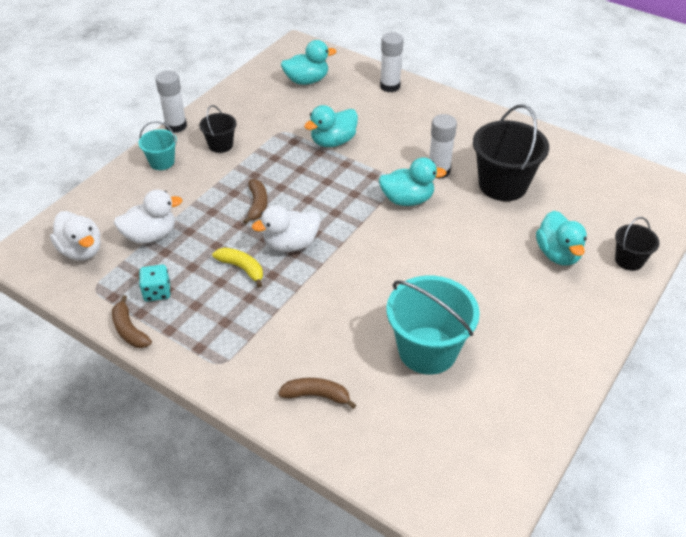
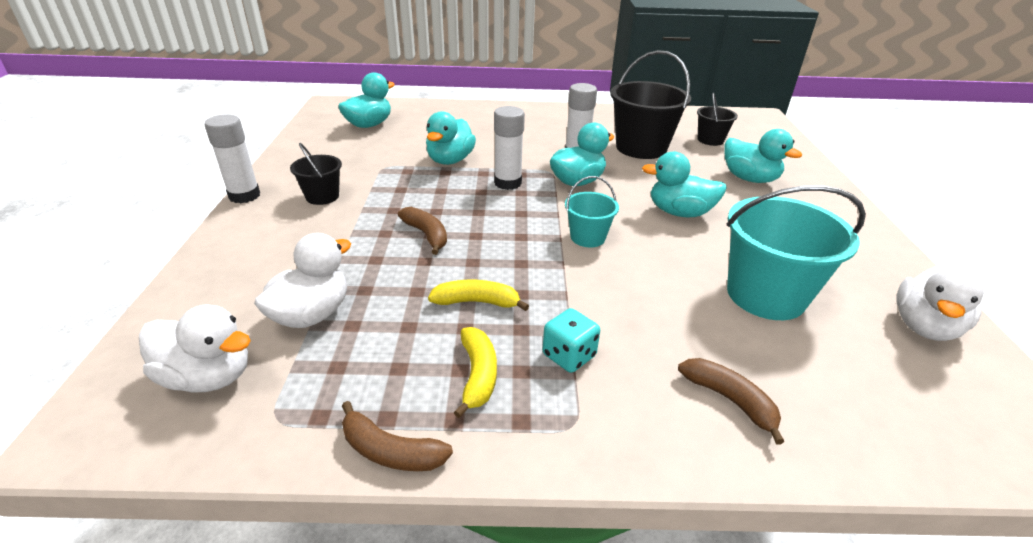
camera: 35 degrees left, 10 degrees down
(157, 292) = (387, 378): turquoise dice -> turquoise dice (569, 355)
(162, 162) = (256, 233): turquoise bucket -> turquoise bucket (587, 237)
(201, 313) = (478, 375): none -> yellow banana
(290, 244) = (507, 257): white duck -> white duck (924, 327)
(316, 395) = (729, 400): brown banana -> brown banana turned 75 degrees clockwise
(390, 86) = (457, 111): white glue stick -> white glue stick (507, 183)
(452, 261) = (679, 212): none -> turquoise duck
(629, 260) = (800, 165): black bucket -> black bucket (710, 140)

